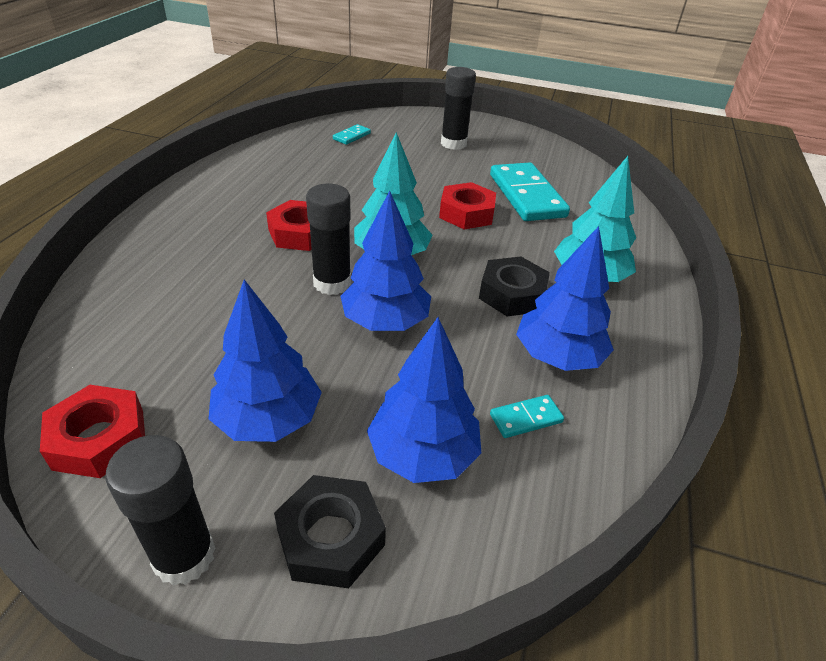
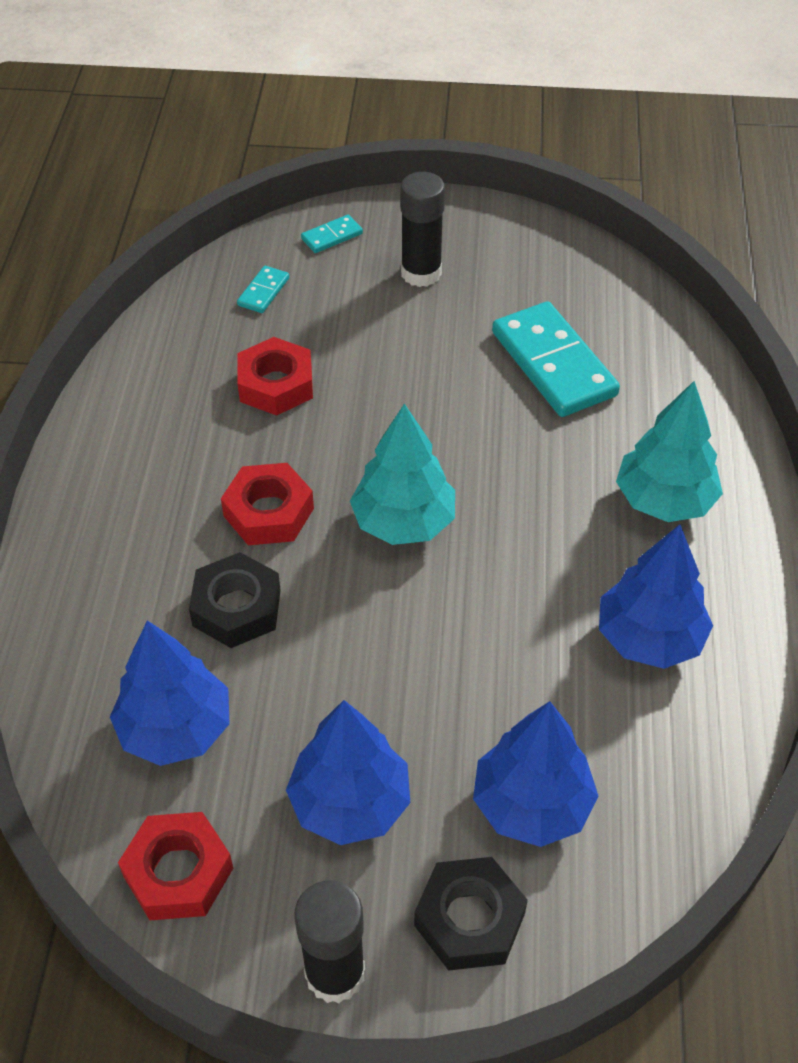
camera: 10 degrees left, 10 degrees up
(332, 283) = (345, 589): black glue stick -> none
(385, 321) = (433, 635): blue tree -> blue tree (176, 729)
(466, 213) = (480, 419): red nut -> red nut (276, 384)
(512, 294) = (574, 553): black nut -> black nut (237, 608)
(526, 418) = (630, 732): turquoise domino -> turquoise domino (332, 236)

